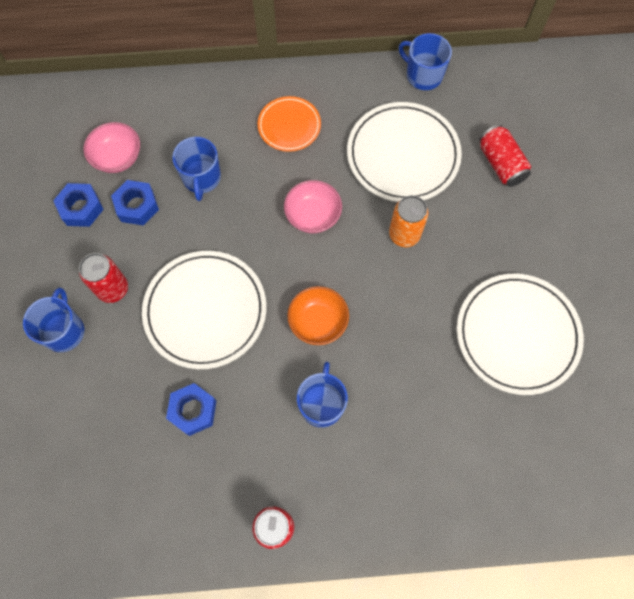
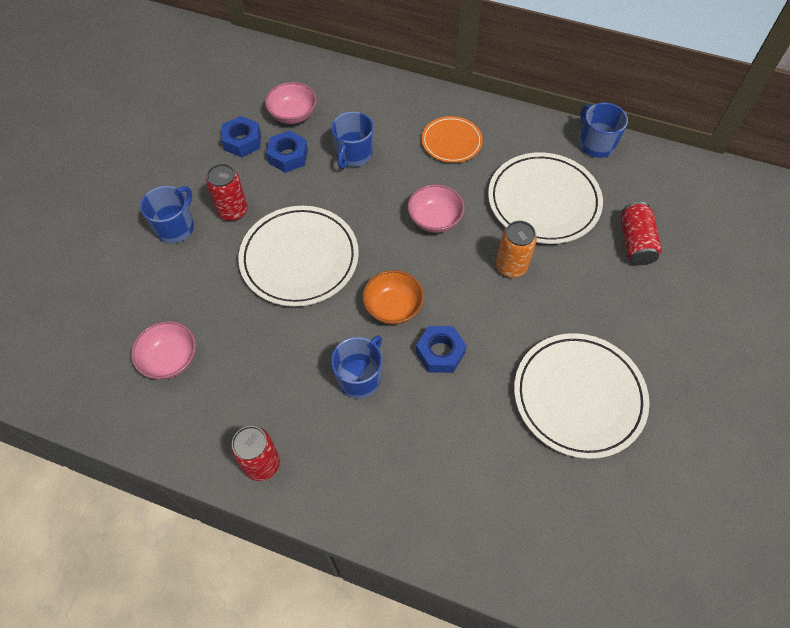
camera: 25 degrees right, 10 degrees down
(136, 468) = (170, 359): none -> pink bowl
(193, 411) = (244, 334): blue nut -> blue nut (440, 353)

